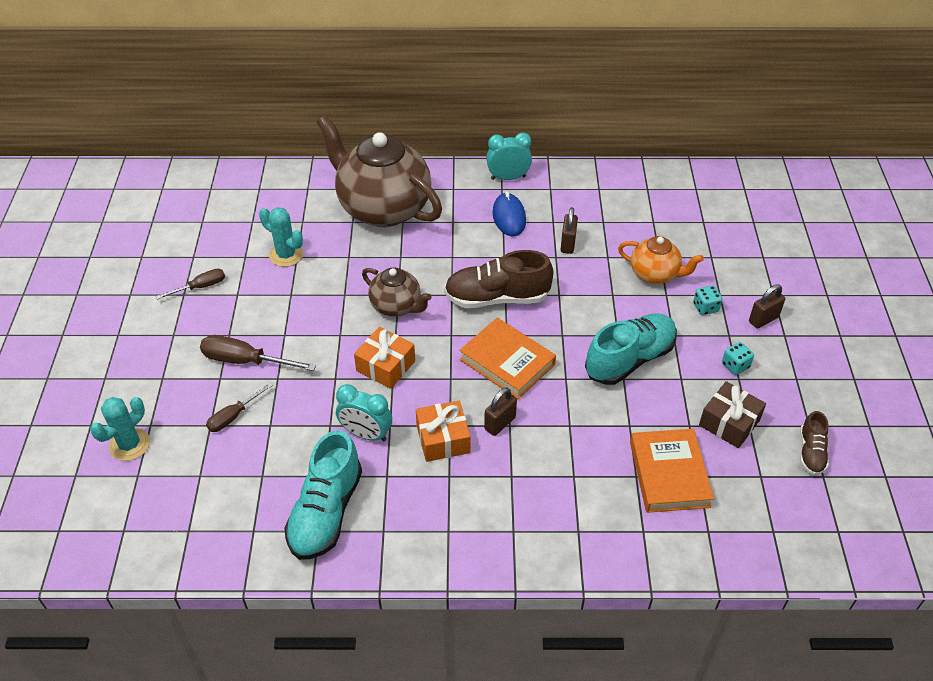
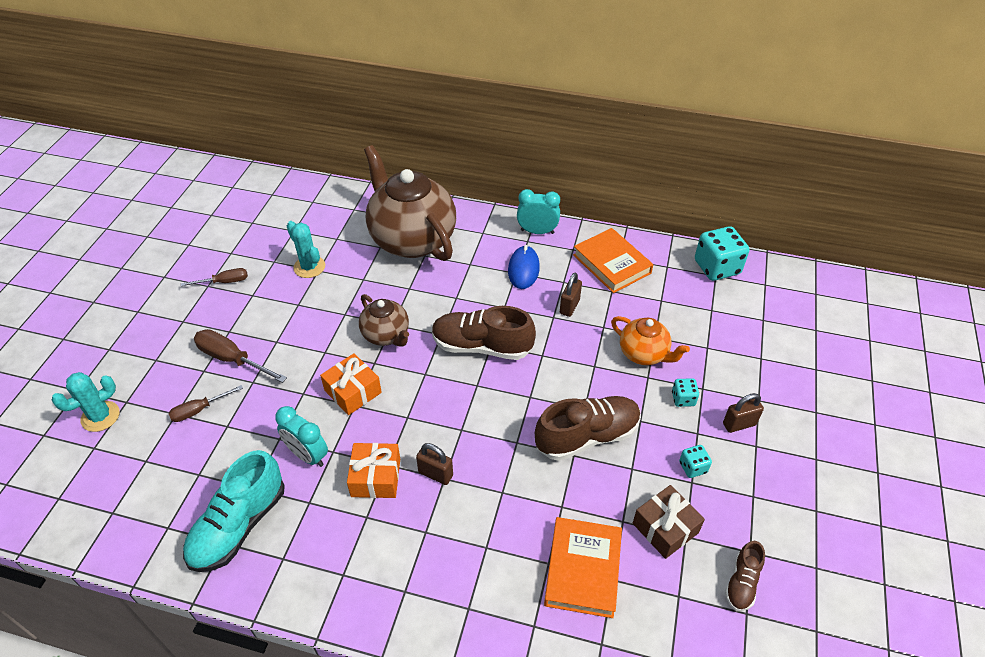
camera: 15 degrees right, 0 degrees up
(500, 423) = (435, 474): brown padlock -> brown padlock turned 60 degrees clockwise
(507, 362) = (466, 412): orange book -> orange book (612, 264)
(629, 359) = (587, 436): turquoise shoe -> brown shoe
(694, 181) = (717, 267): none -> turquoise dice

